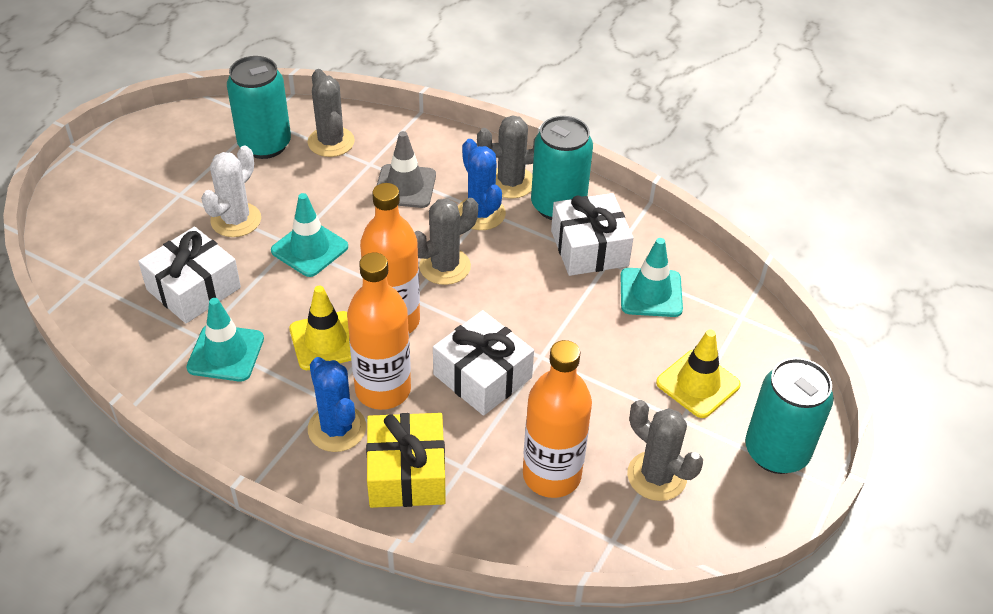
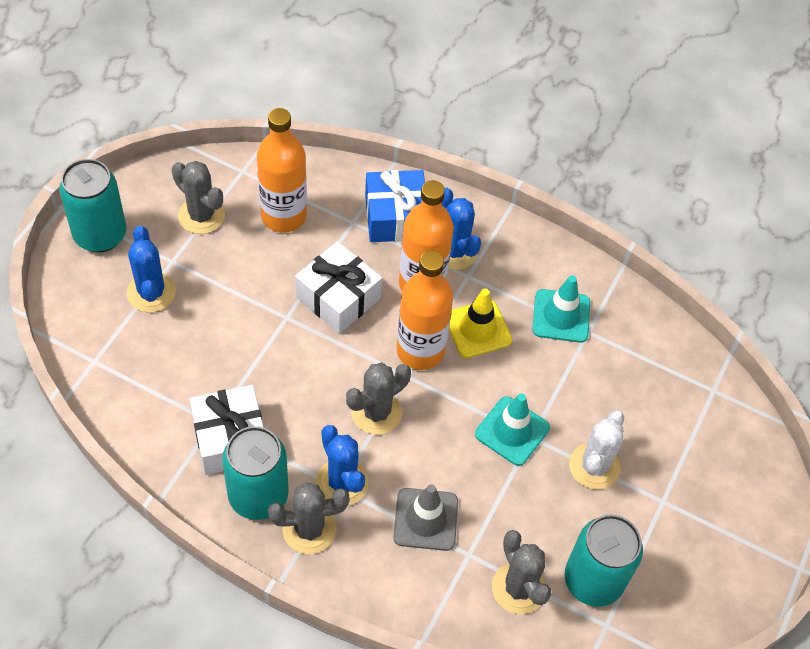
camera: 175 degrees right, 10 degrees up
(193, 288) = (609, 382): white gift -> none
(406, 473) = (395, 217): yellow gift -> blue gift
(651, 293) = (176, 385): turquoise traffic cone -> none
(698, 384) = (151, 292): yellow traffic cone -> blue cactus

